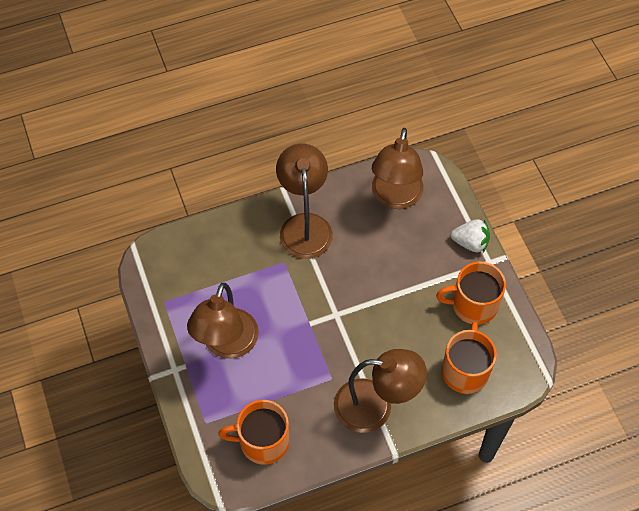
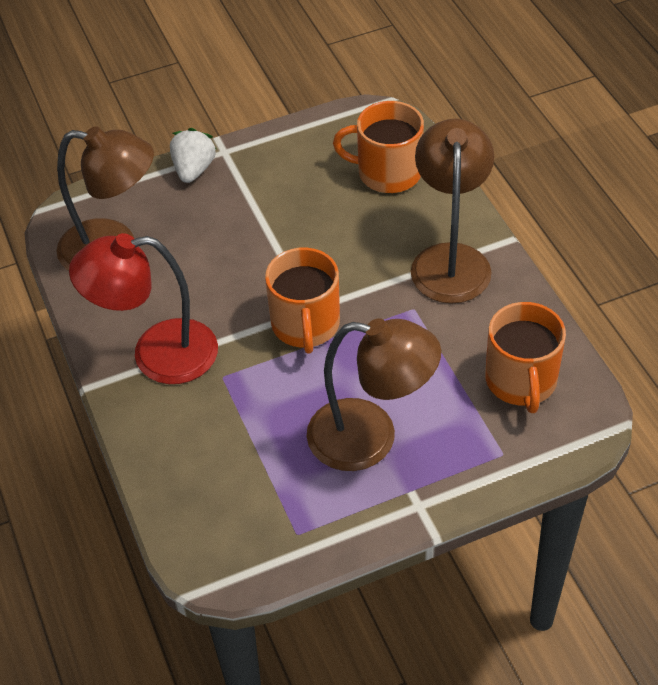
camera: 90 degrees left, 10 degrees down
(304, 225) = (157, 354): brown lamp -> red lamp
(473, 305) = (290, 166): orange mug -> orange mug (305, 325)

